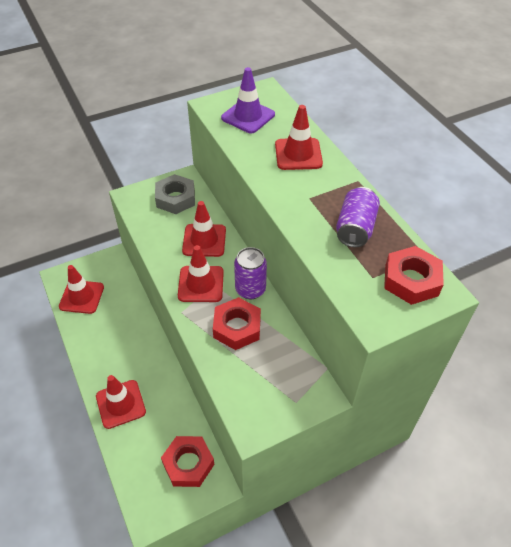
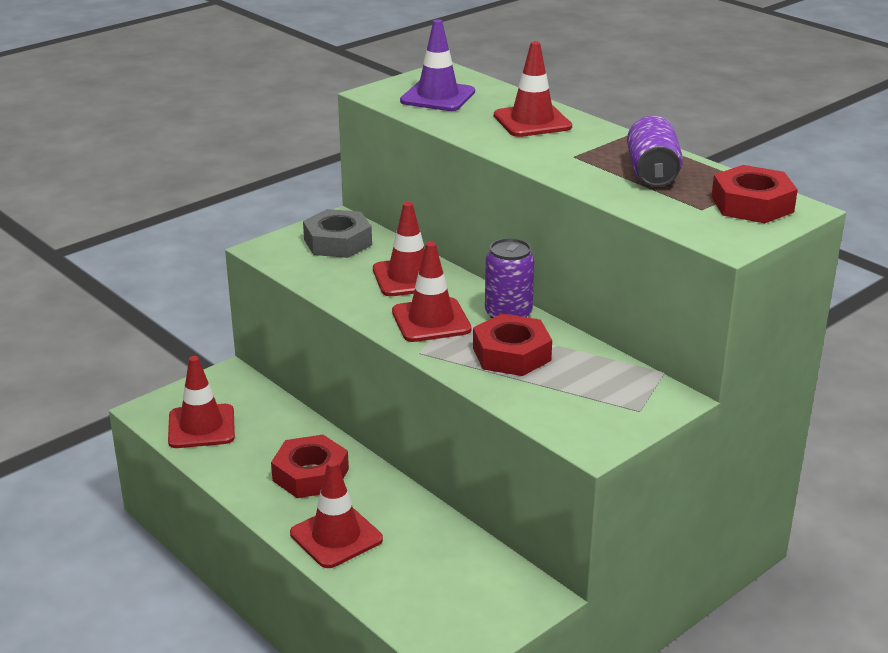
camera: 15 degrees left, 20 degrees down
(188, 464) = (483, 582): red nut -> red nut (310, 474)

